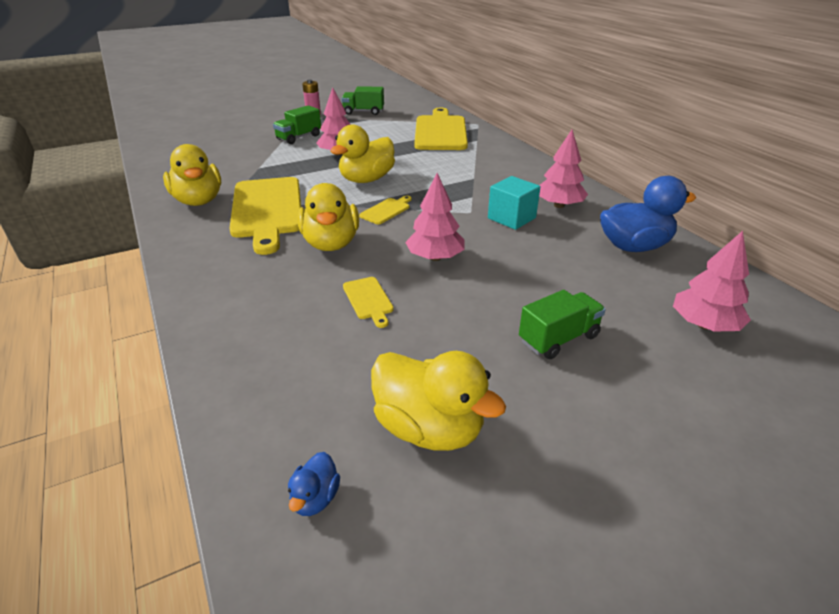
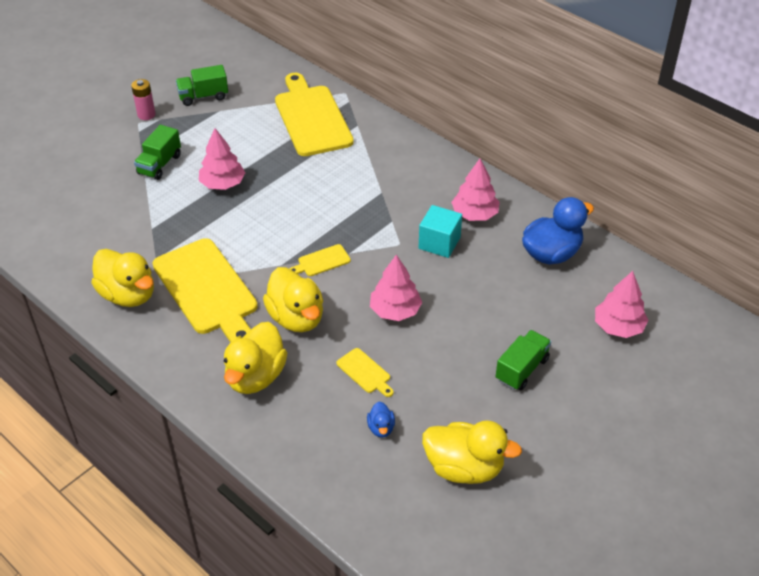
camera: 20 degrees left, 10 degrees up
(315, 498) = (419, 534): blue duck -> blue duck (381, 428)
(366, 179) = (277, 220): yellow duck -> yellow duck (255, 376)
(386, 210) = (322, 261): yellow cutting board -> yellow cutting board turned 135 degrees counterclockwise

